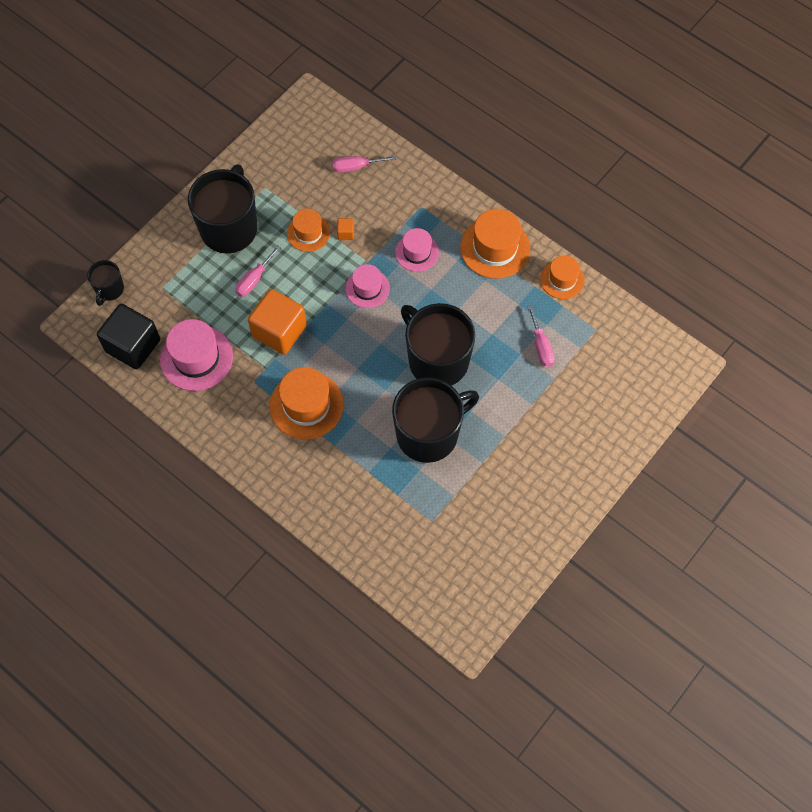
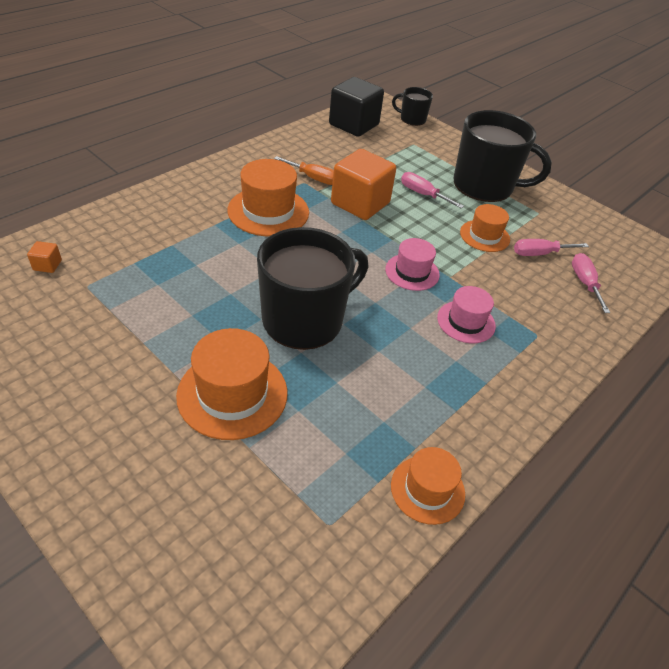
camera: 90 degrees right, 20 degrees down
(196, 358) = (336, 154): pink hat -> none
(245, 374) = (313, 178): none -> orange screwdriver
(346, 233) = (488, 264): orange cube -> orange cube (47, 265)
(429, 433) = (203, 298): black mug -> none
(495, 248) = (480, 407): orange hat -> orange hat (232, 394)
(541, 346) = (308, 439): pink screwdriver -> pink screwdriver (539, 253)

